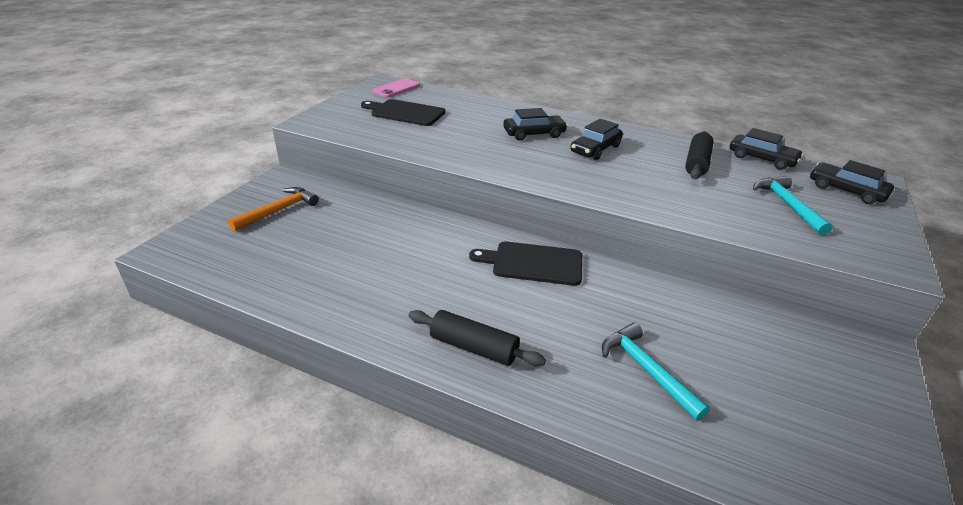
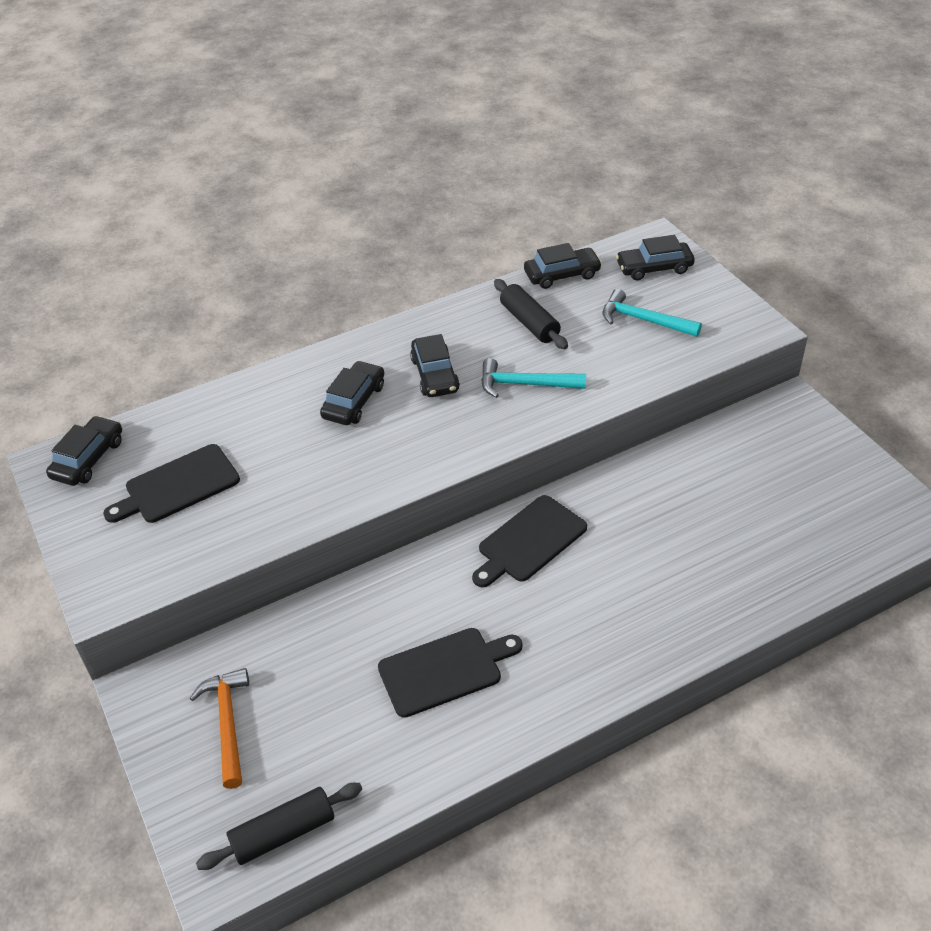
camera: 50 degrees left, 10 degrees up
(384, 272) = (444, 670): none -> black cutting board
(396, 88) = (88, 459): pink phone -> black car
(473, 347) = (611, 653): black rolling pin -> black rolling pin (283, 833)
(647, 370) = (719, 552): turquoise hammer -> turquoise hammer (525, 384)

